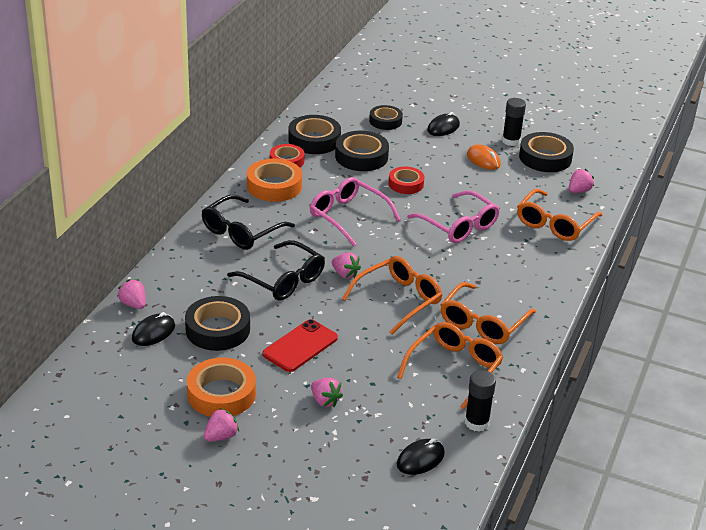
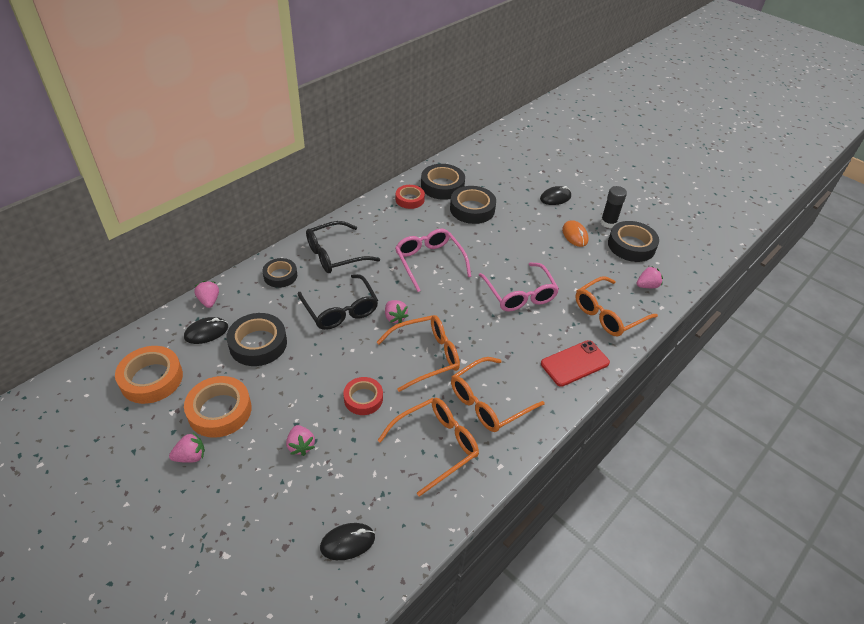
camera: 20 degrees right, 10 degrees up
(274, 186) = (386, 219): orange tape -> orange tape (151, 379)
(300, 346) = (314, 380): red phone -> red phone (574, 363)
(385, 121) = (510, 181): black tape -> black tape (280, 276)
(406, 184) = (495, 243): red tape -> red tape (363, 398)
(476, 423) = (424, 516): black glue stick -> none

